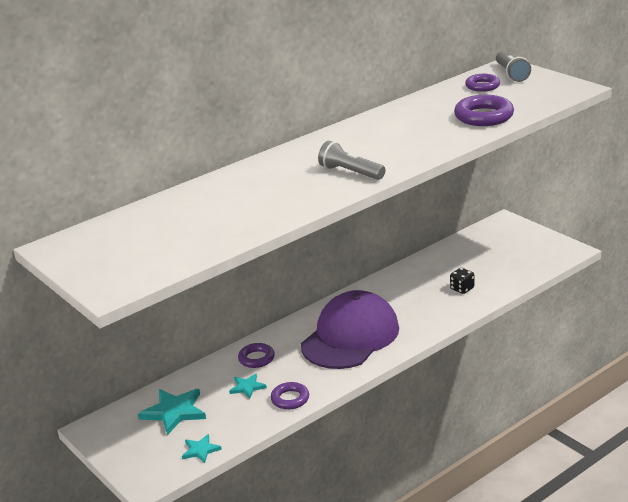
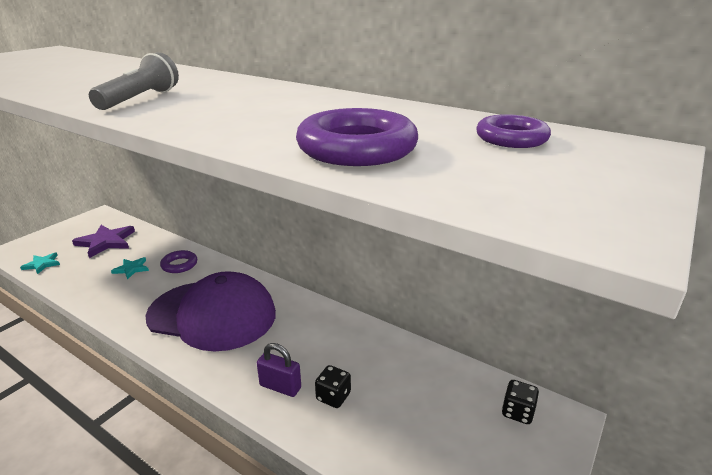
camera: 70 degrees right, 0 degrees up
(174, 412) = (106, 242): turquoise star -> purple star
(290, 399) = (102, 296): purple ring -> none
(446, 307) = (280, 386): none -> purple padlock
(495, 232) = (517, 412): none -> black dice
(511, 74) = (605, 155): grey flashlight -> none

